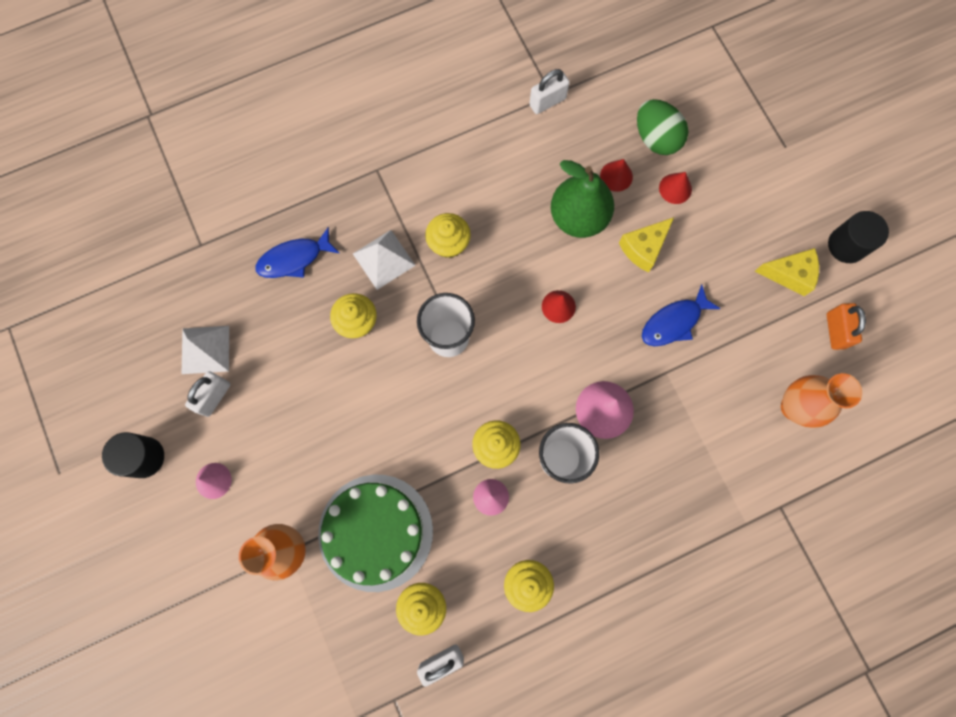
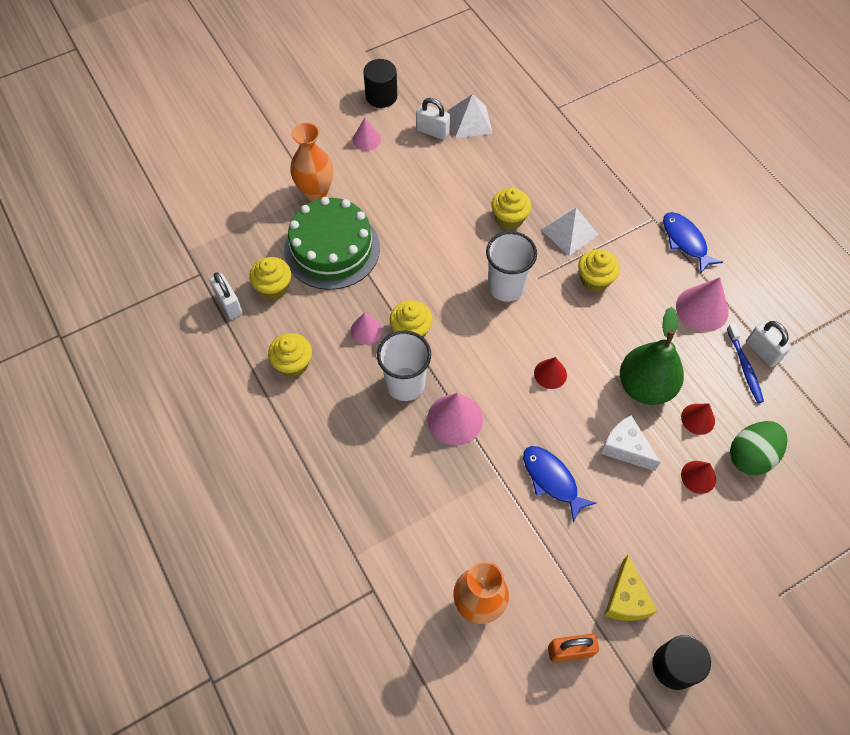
camera: 85 degrees right, 15 degrees down
(294, 259) = (557, 169): blue fish -> blue fish (685, 241)
(494, 146) = (702, 309): none -> pink cone
(563, 121) = (744, 367): none -> blue toothbrush
(643, 248) = (625, 448): yellow cheese -> white cheese

